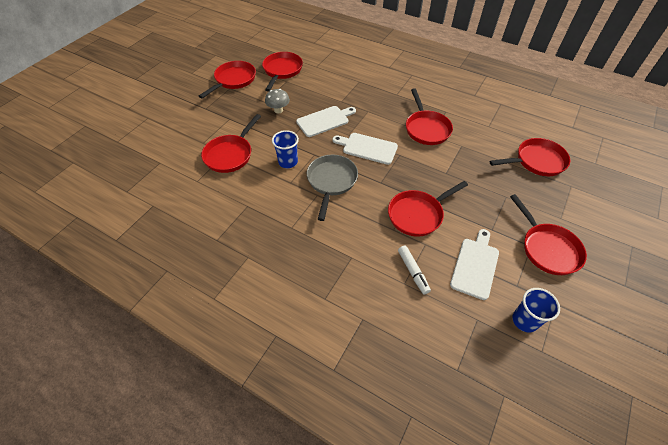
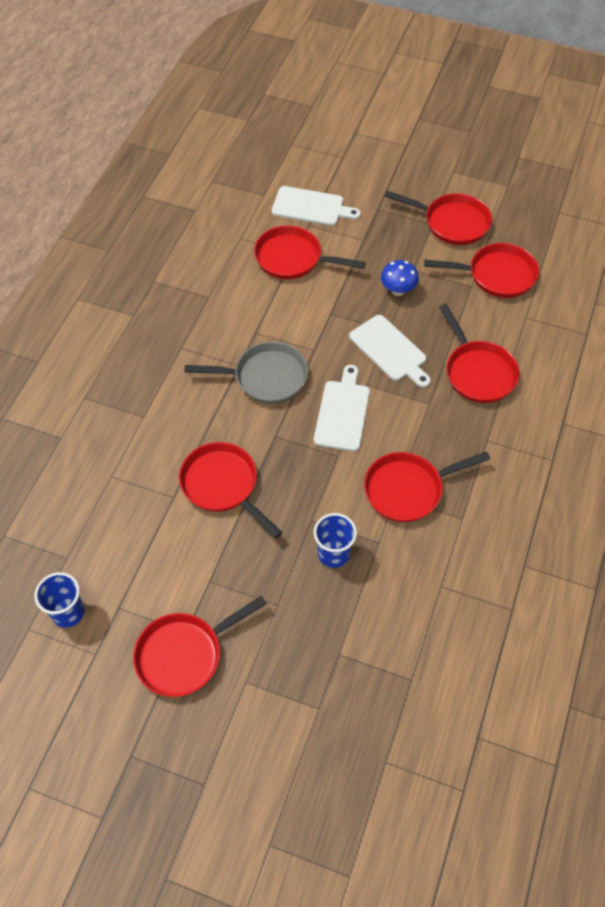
camera: 80 degrees right, 5 degrees up
(278, 110) = (398, 290): grey mushroom -> blue mushroom
(288, 162) = (292, 322): blue cup -> blue cup (333, 554)
(413, 272) = (129, 484): white marker -> none
(475, 265) = (145, 557): white cutting board -> white cutting board (311, 207)
(537, 161) = (367, 659): red pan -> red pan (477, 372)

